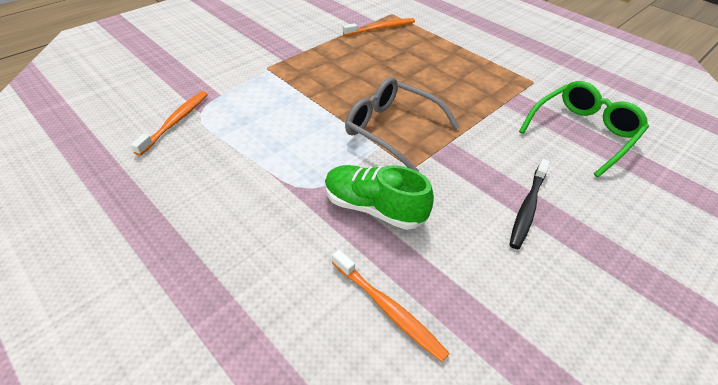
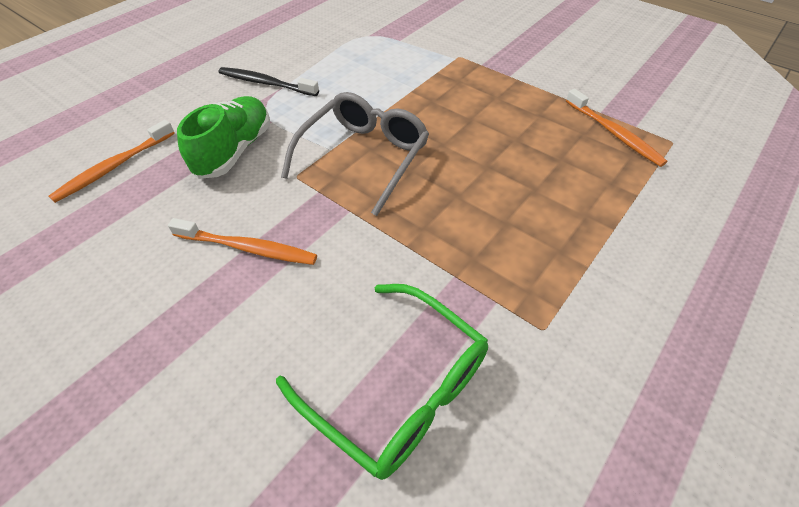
camera: 85 degrees right, 5 degrees up
(175, 122) = (351, 27): orange toothbrush -> orange toothbrush (247, 248)
(528, 207) = (223, 282): black toothbrush -> black toothbrush (266, 83)

